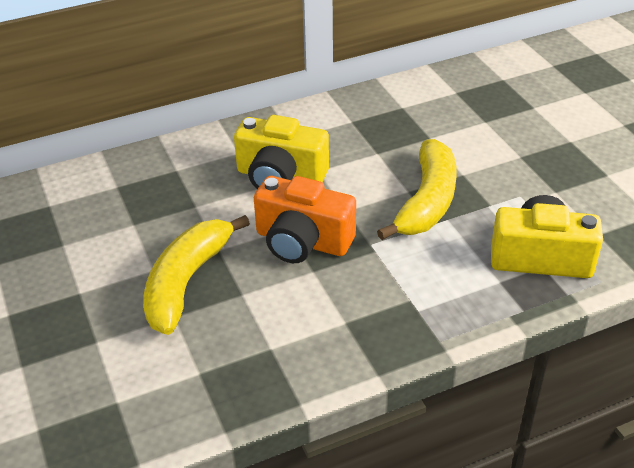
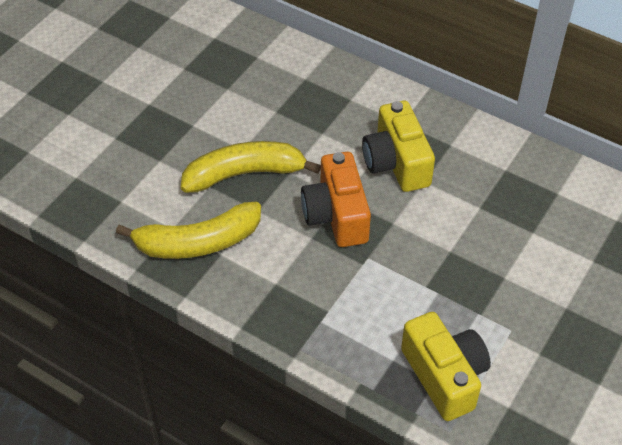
camera: 55 degrees right, 10 degrees up
(427, 201) = (447, 269): yellow banana -> yellow banana (198, 242)

